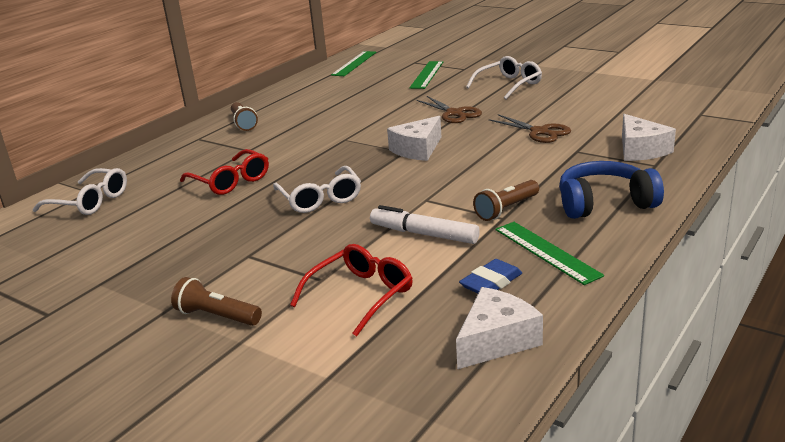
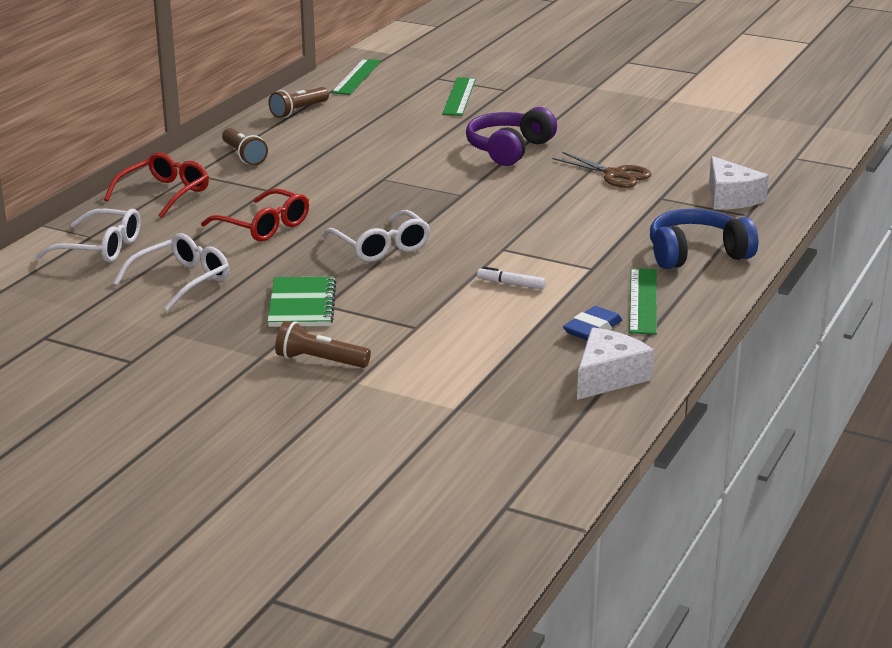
camera: 10 degrees left, 0 degrees up
(227, 255) = (301, 305): none -> green notebook
(361, 295) = (463, 341): red glasses -> red glasses (164, 194)
(417, 149) = (476, 193): white cheese -> none
(424, 234) = (511, 284): white marker -> white marker, size x0.56
(454, 113) = (508, 149): brown scissors -> purple headphones
(506, 209) = (594, 259): brown flashlight -> brown flashlight (299, 111)
(509, 85) = (567, 114): white glasses -> white glasses (181, 281)
(546, 252) = (643, 301): green ruler -> green ruler turned 45 degrees clockwise

